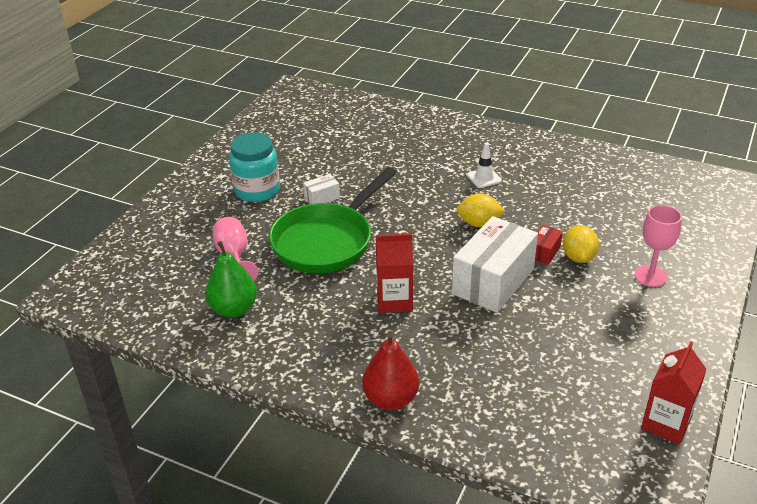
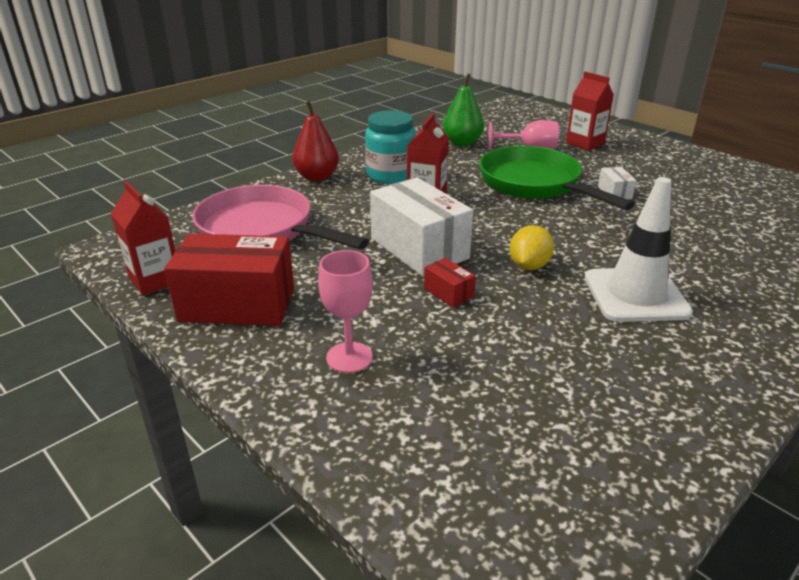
camera: 110 degrees right, 5 degrees down
(203, 224) = (585, 143): none -> red carton
(257, 190) = (636, 167): turquoise jar -> turquoise jar (390, 175)
(484, 178) = (635, 295): white traffic cone -> white traffic cone, size x2.09
(533, 391) = (262, 230): none -> pink pan
(578, 257) = (424, 314): yellow lemon -> none
(649, 353) = (237, 304): none -> red box

